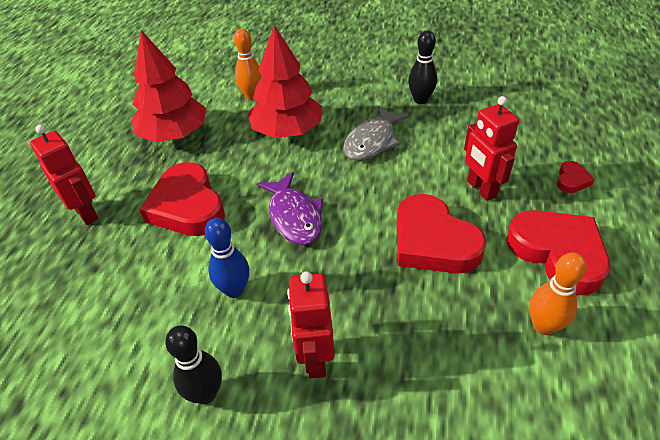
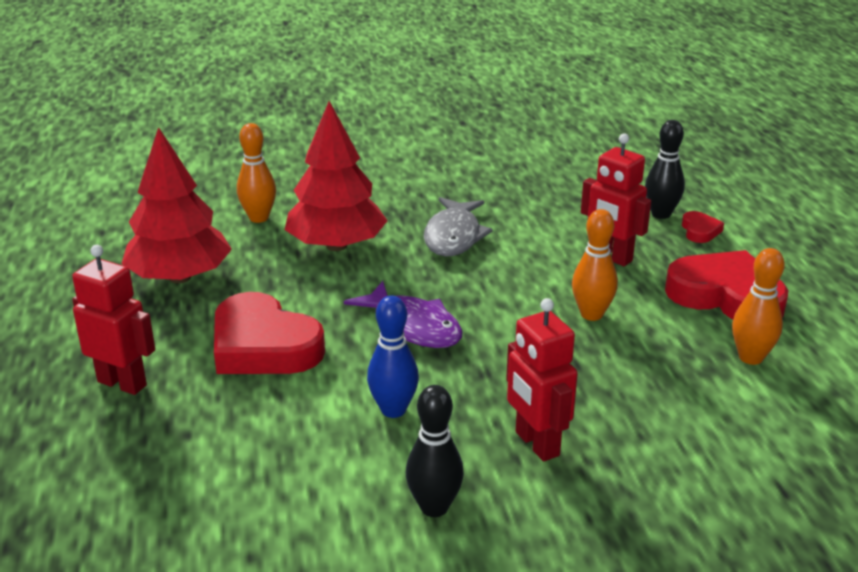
camera: 25 degrees left, 15 degrees down
(420, 100) = (483, 186): black bowling pin -> black bowling pin (661, 214)
(433, 242) = (591, 314): red heart -> orange bowling pin

